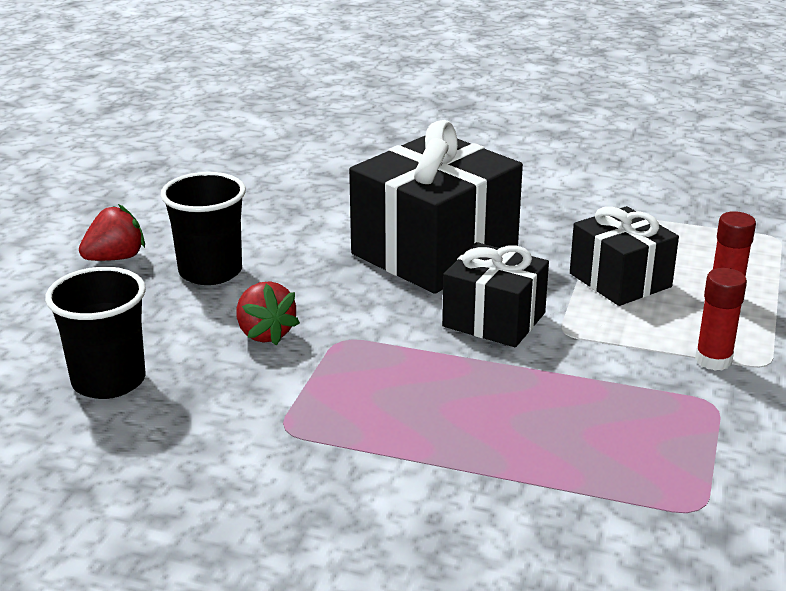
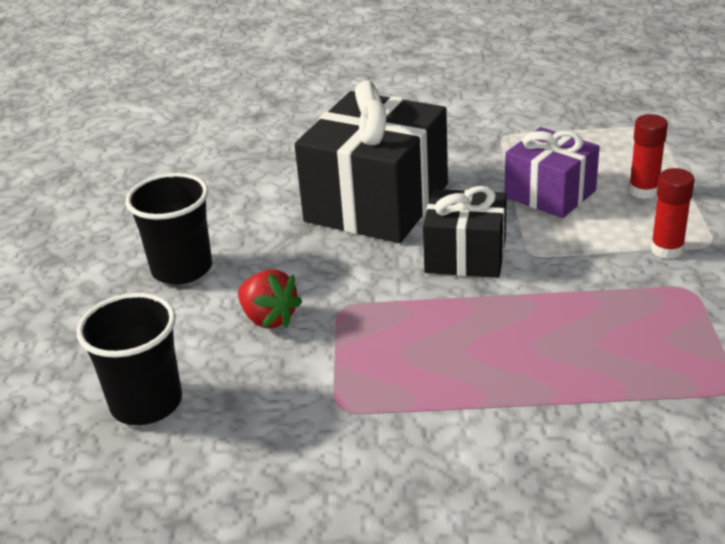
camera: 15 degrees left, 5 degrees up
(115, 258) = (81, 276): red strawberry -> none
(620, 280) = (550, 194): black gift -> purple gift

